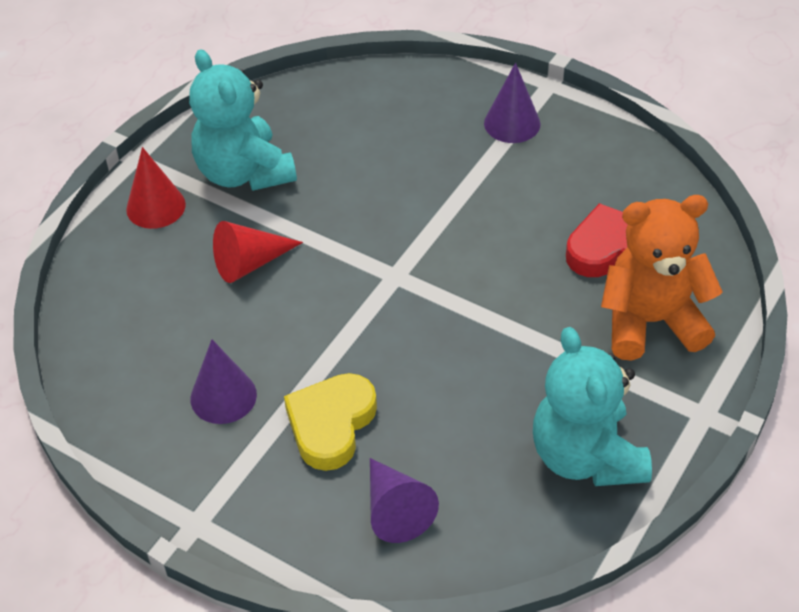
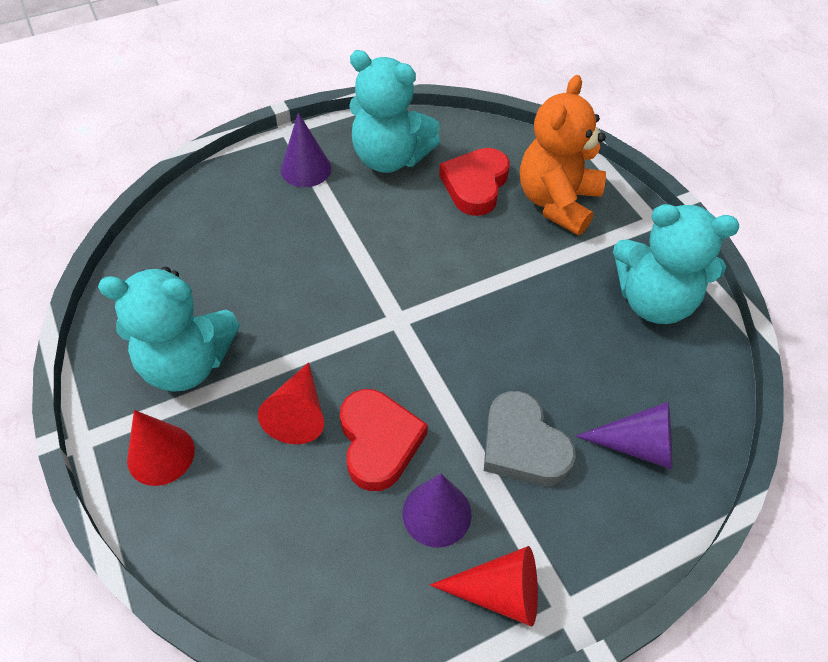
camera: 60 degrees left, 5 degrees up
(181, 470) = (499, 592): none -> red cone
(261, 326) = (378, 442): none -> red heart
(331, 424) = (523, 445): yellow heart -> grey heart
(584, 170) = (390, 158): none -> turquoise teddy bear

